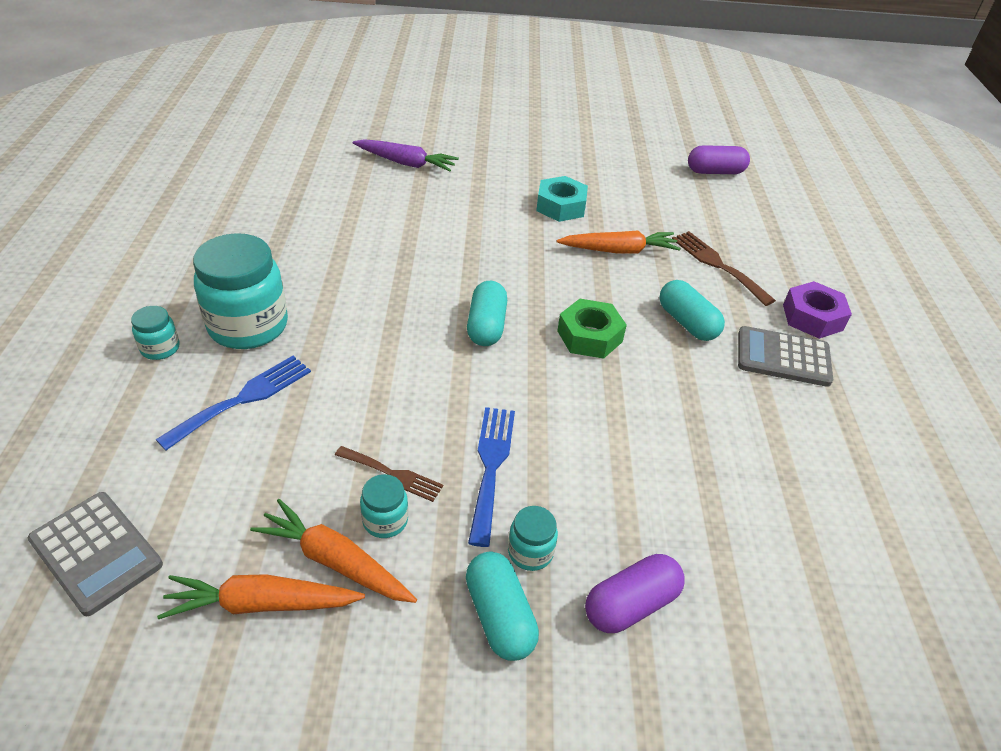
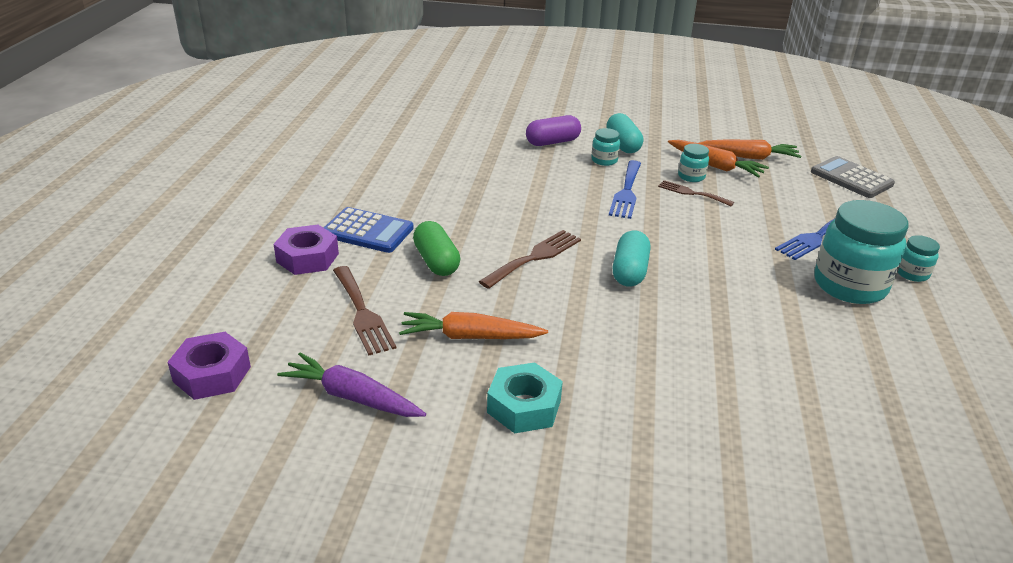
camera: 170 degrees left, 10 degrees down
(406, 163) = (766, 511): purple carrot -> purple carrot (352, 397)
(589, 336) = (534, 257): green nut -> brown fork
(687, 323) = (436, 261): turquoise capsule -> green capsule
(715, 172) = (243, 464): purple capsule -> none
(783, 357) = (367, 231): grey calculator -> blue calculator
(784, 215) = (212, 374): none -> purple nut

